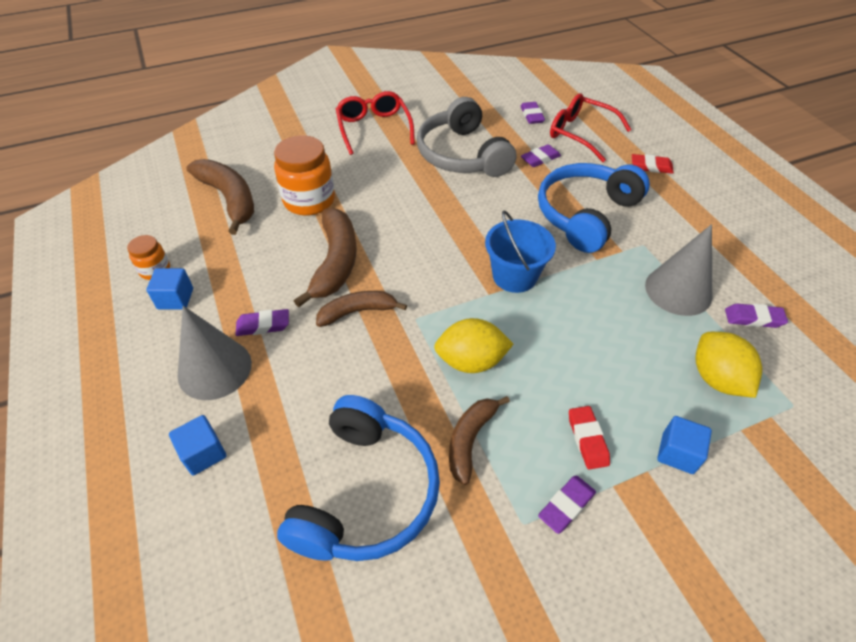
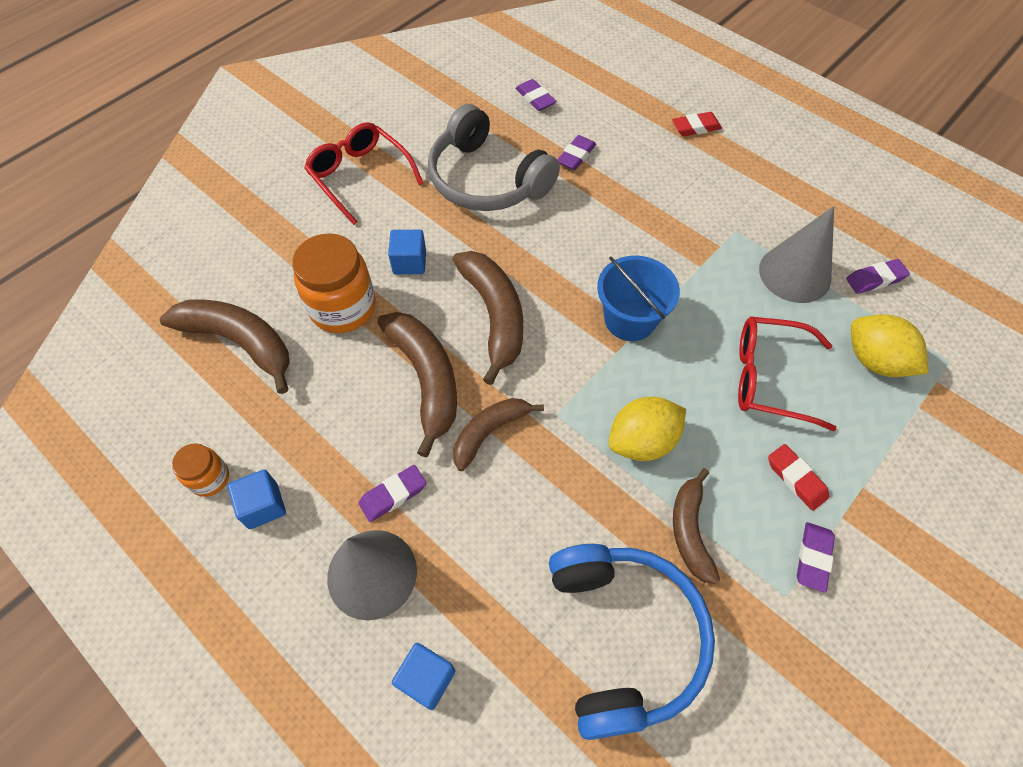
camera: 25 degrees left, 10 degrees up
(411, 240) = (494, 316): none -> brown banana
(580, 133) = (601, 106): red glasses -> red glasses (769, 378)
(585, 214) = (661, 213): blue headphones -> none
(677, 453) = (879, 456): blue cube -> blue cube (409, 262)

